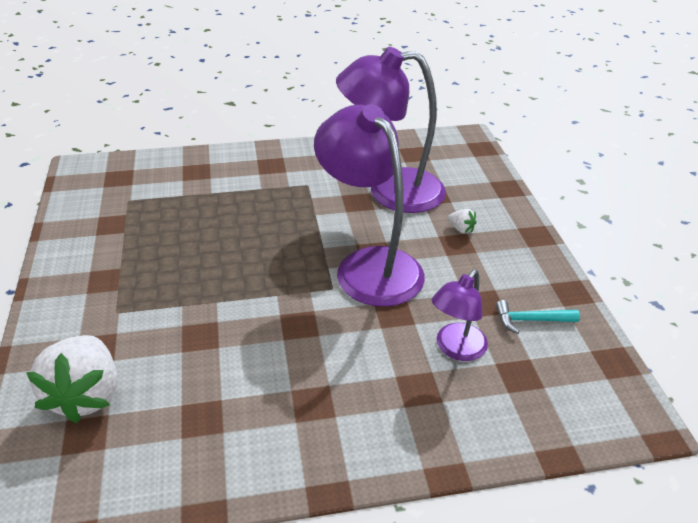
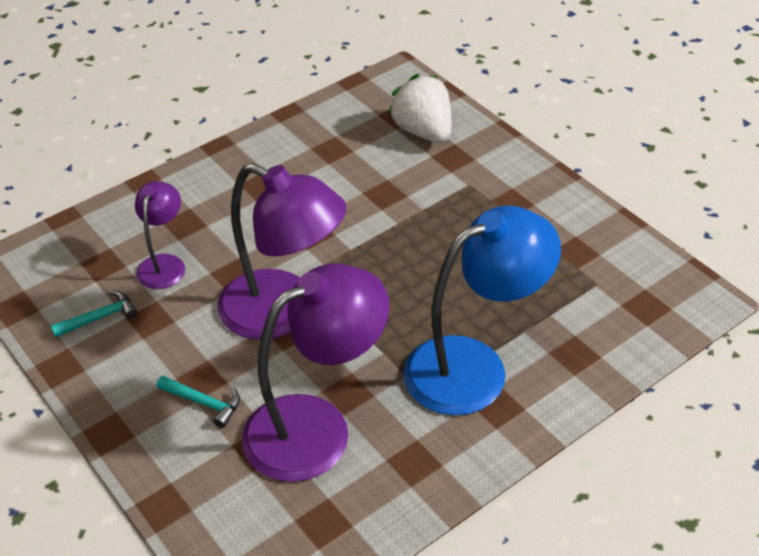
camera: 155 degrees right, 5 degrees up
(264, 186) = (474, 366): none -> blue lamp
(461, 229) = (204, 403): white strawberry -> turquoise hammer

